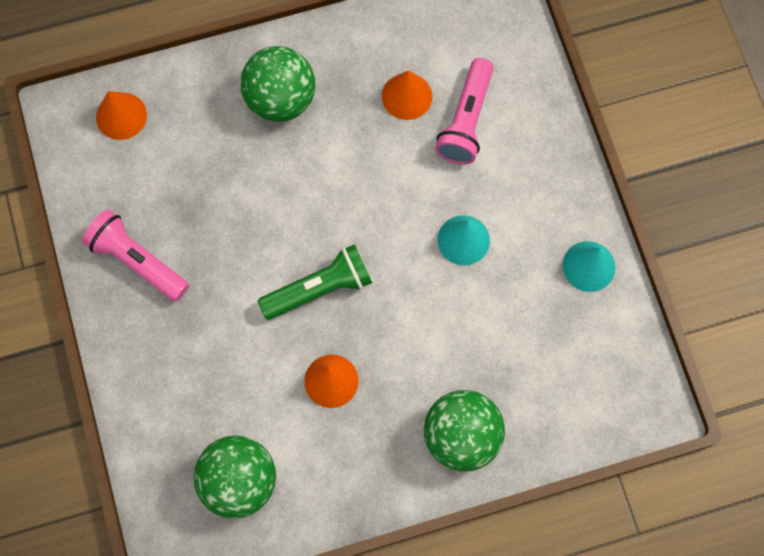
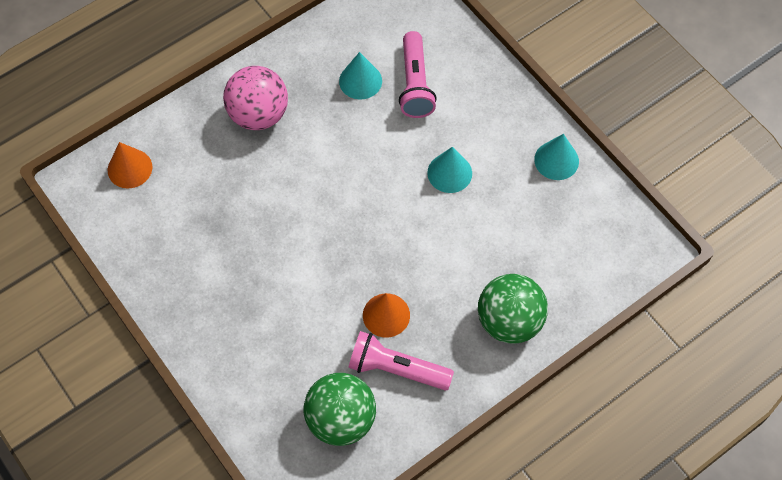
camera: 20 degrees left, 10 degrees down
(137, 261) = (187, 276): pink flashlight -> pink flashlight (397, 369)
(280, 99) = (258, 114): green ball -> pink ball
(319, 289) = (348, 247): green flashlight -> none
(407, 96) = (360, 81): orange cone -> turquoise cone

